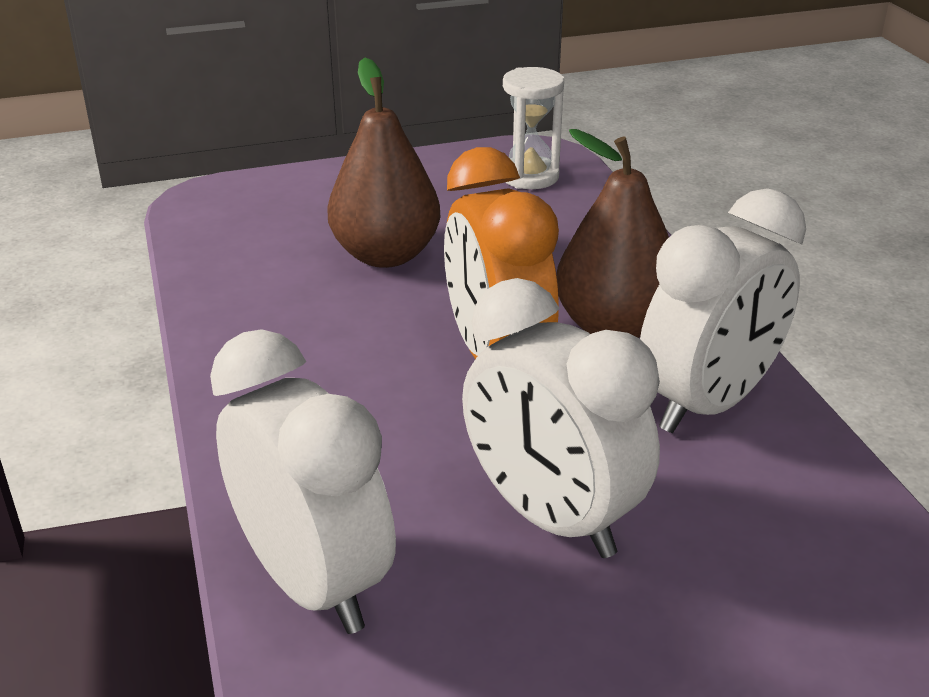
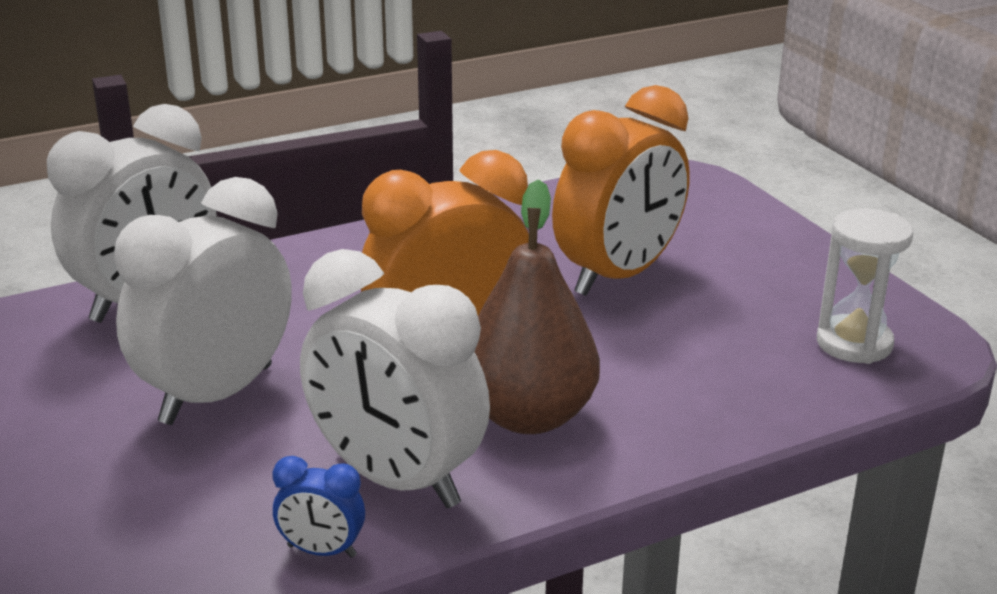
camera: 80 degrees right, 5 degrees down
(386, 255) = (618, 276): brown pear -> orange clock
(814, 451) = (321, 551): none -> blue clock

